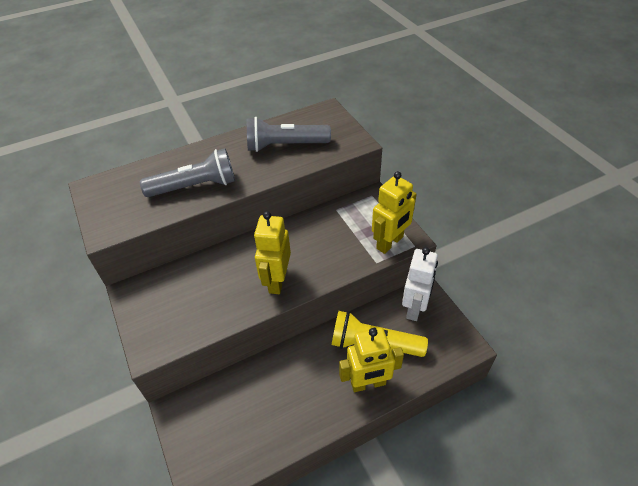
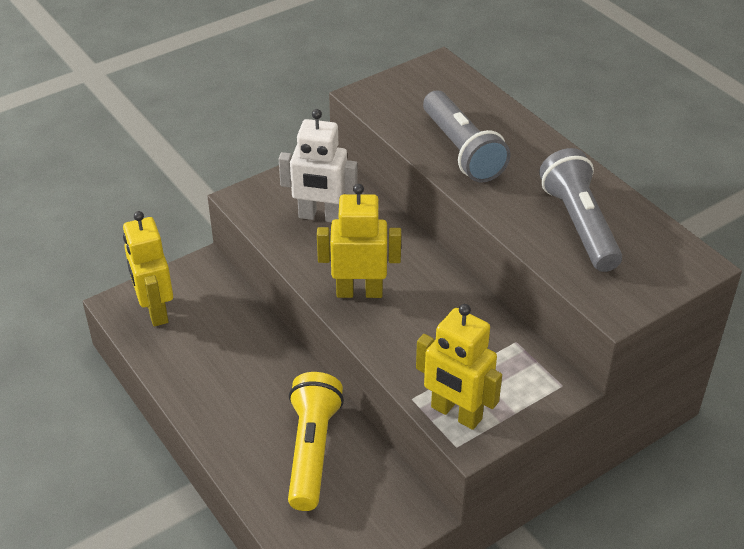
camera: 80 degrees right, 5 degrees down
(368, 384) = (248, 448): yellow robot -> yellow robot (155, 311)
(415, 308) = (384, 501): white robot -> white robot (320, 216)

